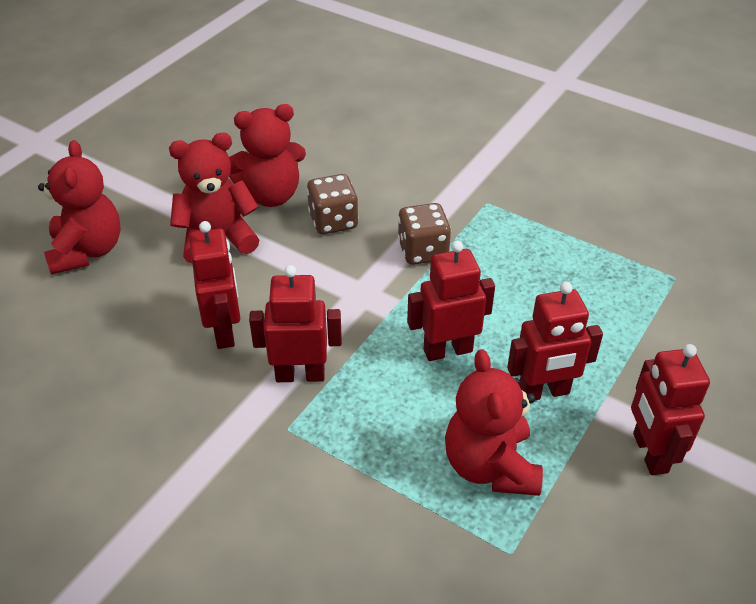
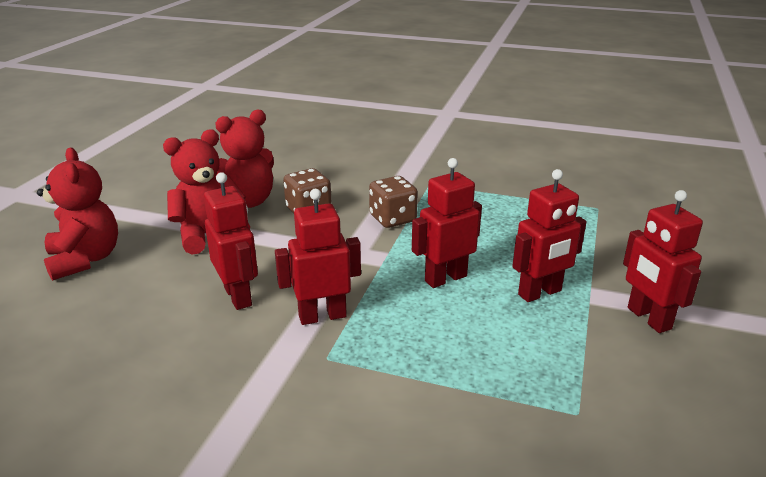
camera: 15 degrees left, 15 degrees down
(490, 466) = (524, 351): red teddy bear -> none

